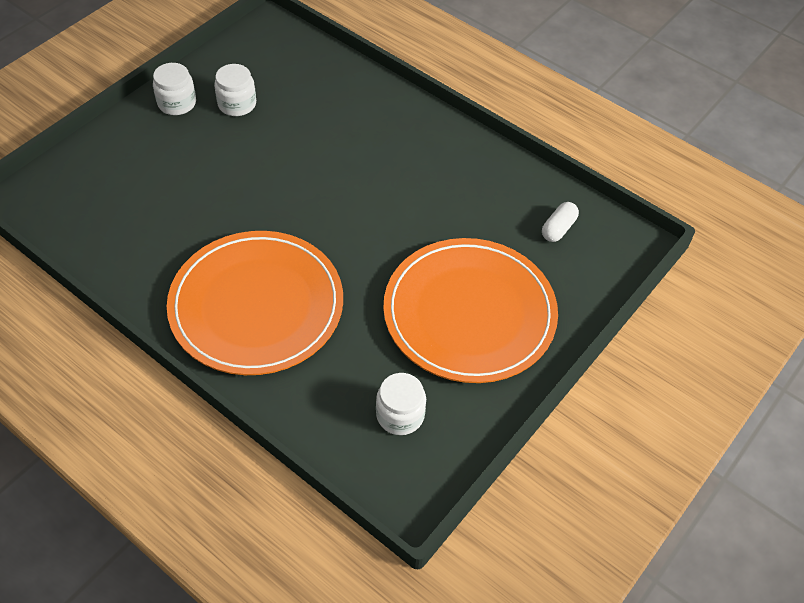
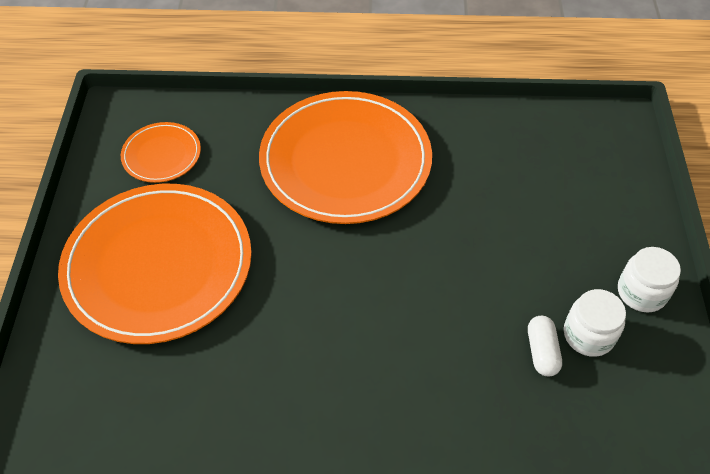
camera: 145 degrees right, 0 degrees up
(400, 415) = (161, 155): white jar -> orange plate
(558, 228) = (118, 420): white capsule -> white capsule (542, 351)

